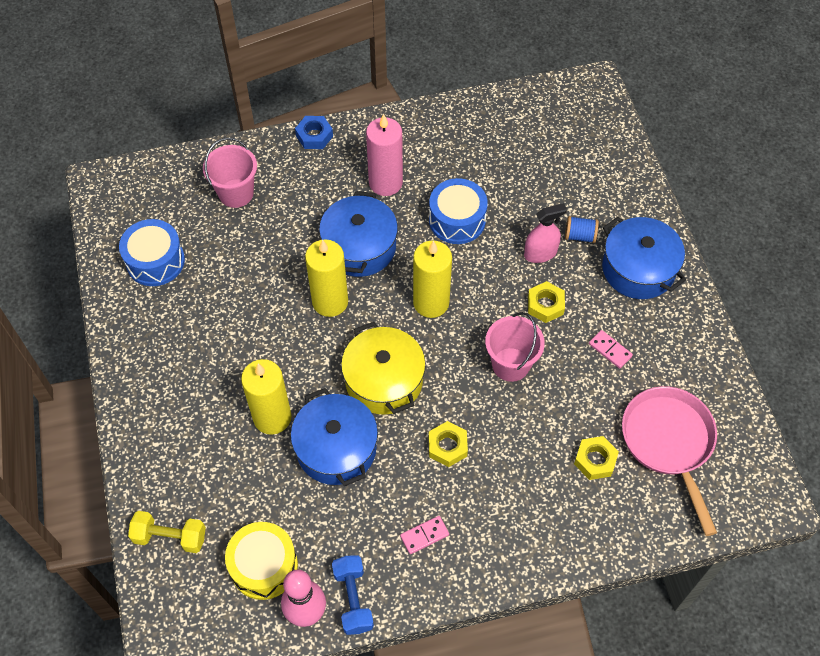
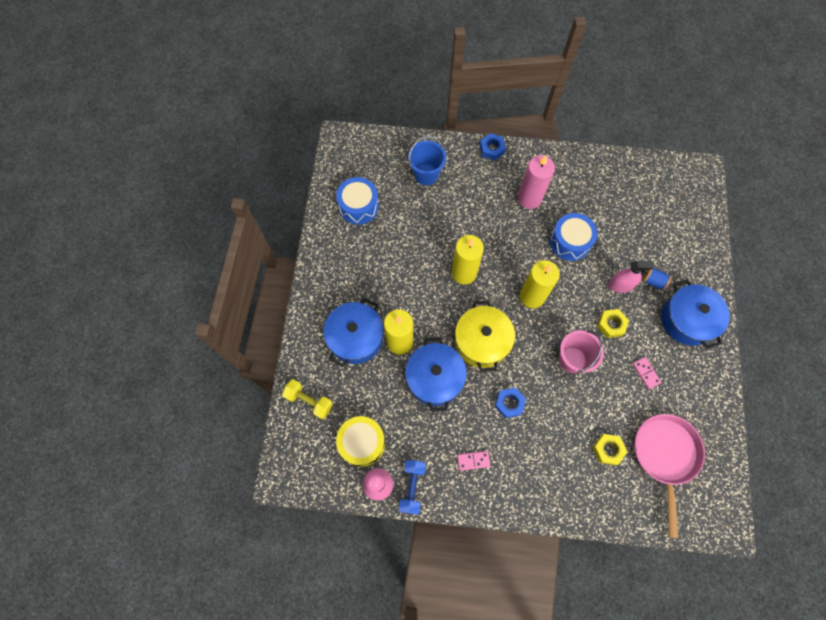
camera: 20 degrees right, 10 degrees up
(236, 193) = (426, 174): pink bucket -> blue bucket
(359, 247) = (496, 240): blue pot -> blue pot (355, 338)
(447, 446) = (509, 403): yellow nut -> blue nut

